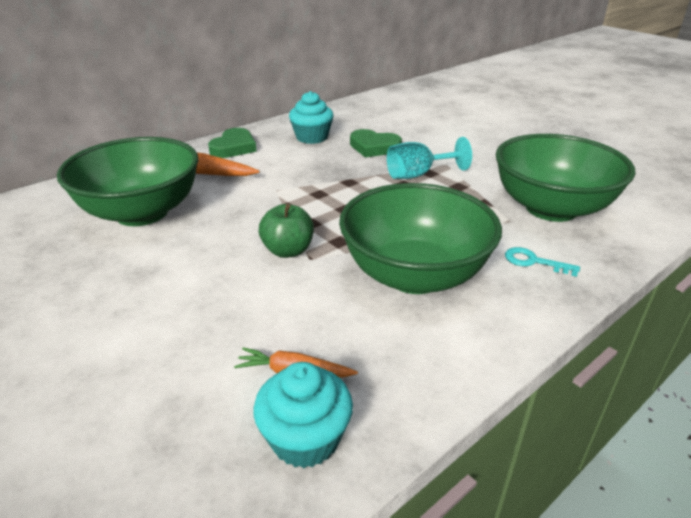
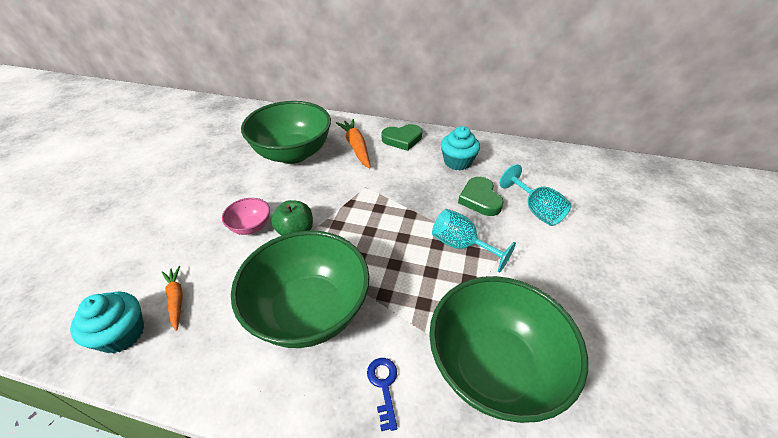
camera: 55 degrees right, 10 degrees up
(235, 279) = (251, 227): none -> pink bowl
(416, 133) = (536, 210): none -> turquoise goblet
(533, 261) = (383, 386): turquoise key -> blue key

